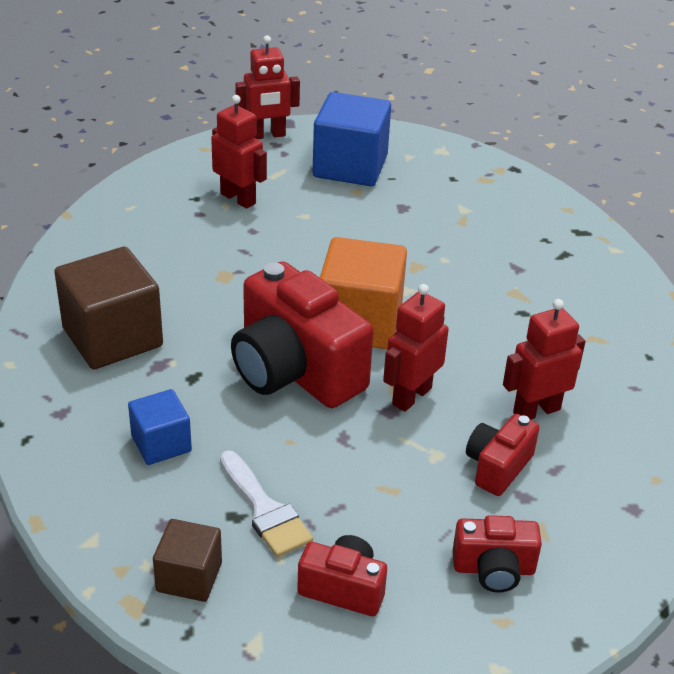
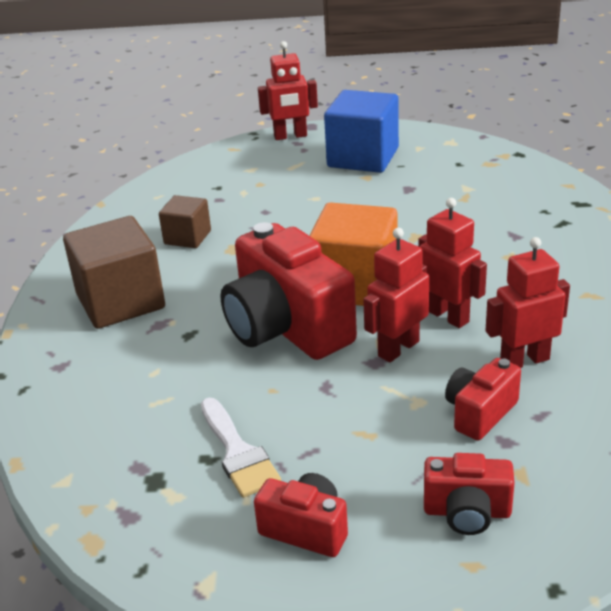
camera: 10 degrees right, 5 degrees down
(161, 444) = (148, 392): blue cube -> none
(189, 577) = (152, 516): brown cube -> brown cube (187, 237)
(238, 198) = (256, 186): red robot -> red robot (448, 316)

